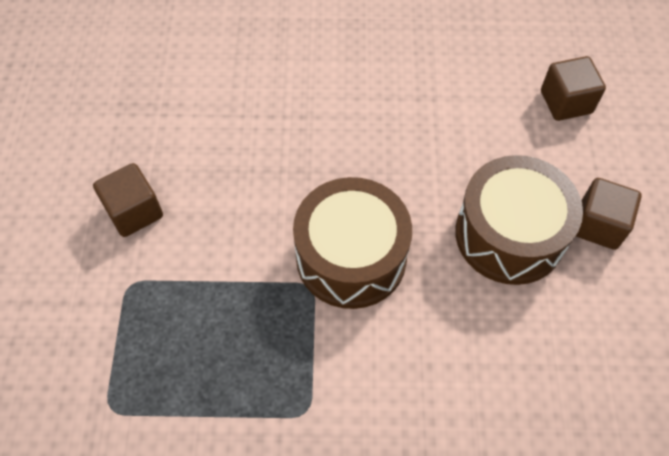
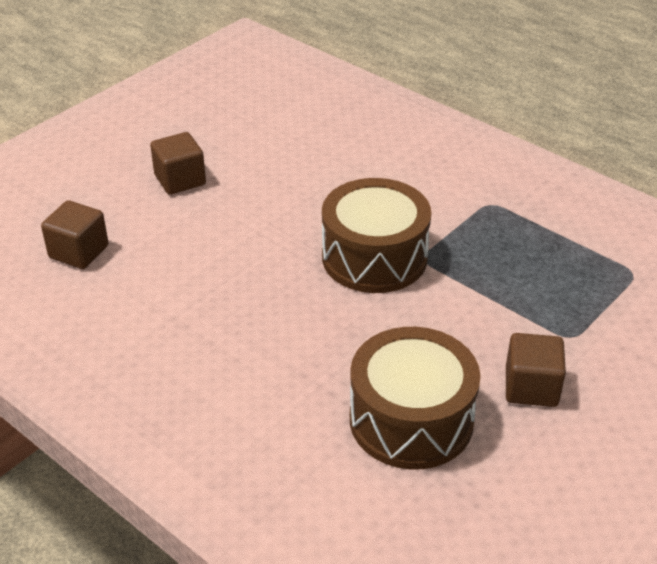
camera: 140 degrees left, 20 degrees down
(509, 234) = (245, 207): brown drum -> brown drum (411, 419)

